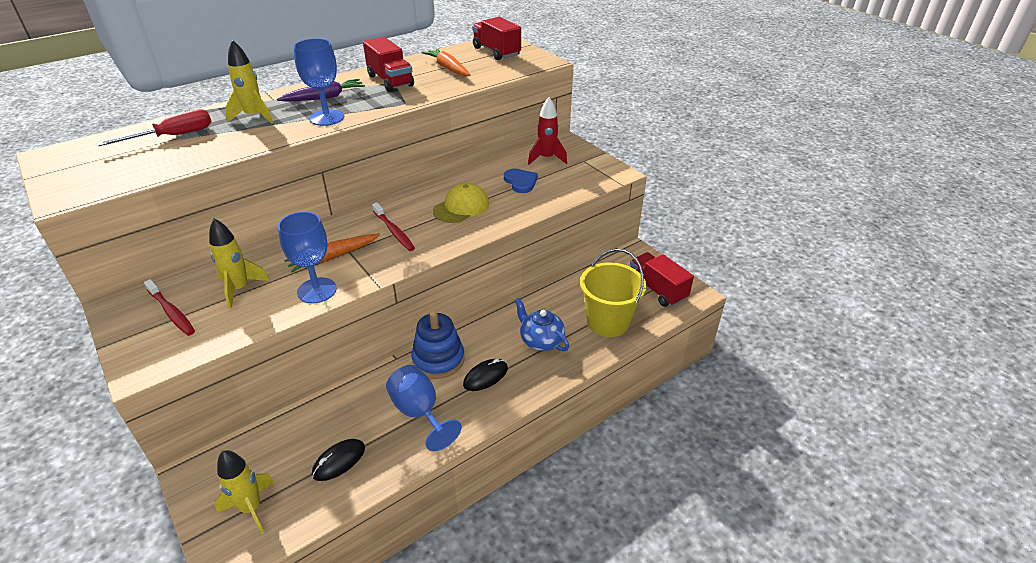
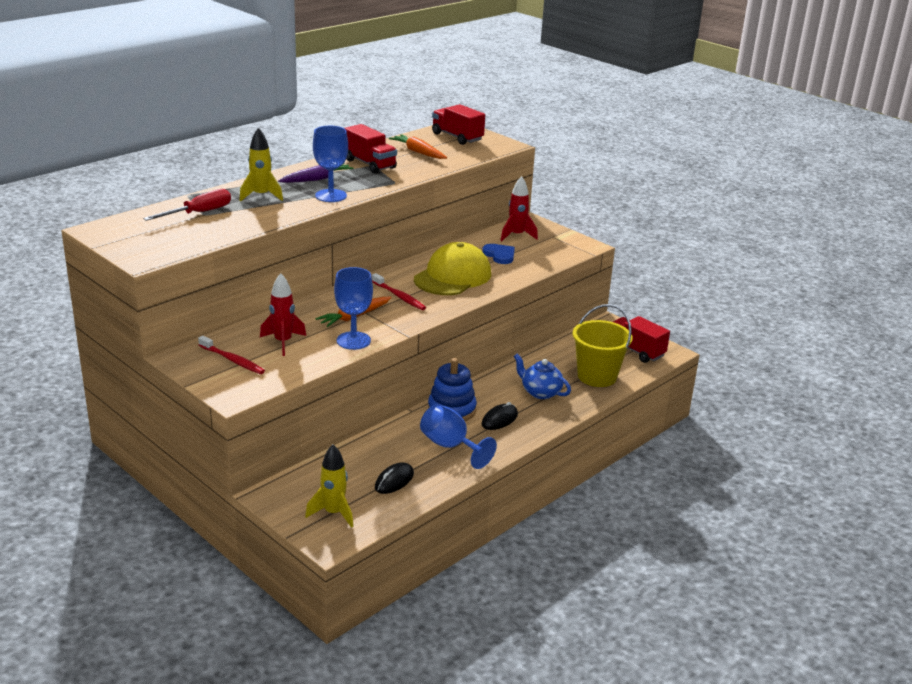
camera: 10 degrees left, 10 degrees down
(240, 289) = (283, 342): yellow rocket -> red rocket
(461, 207) = (452, 276): yellow cap -> yellow cap, size x1.54

